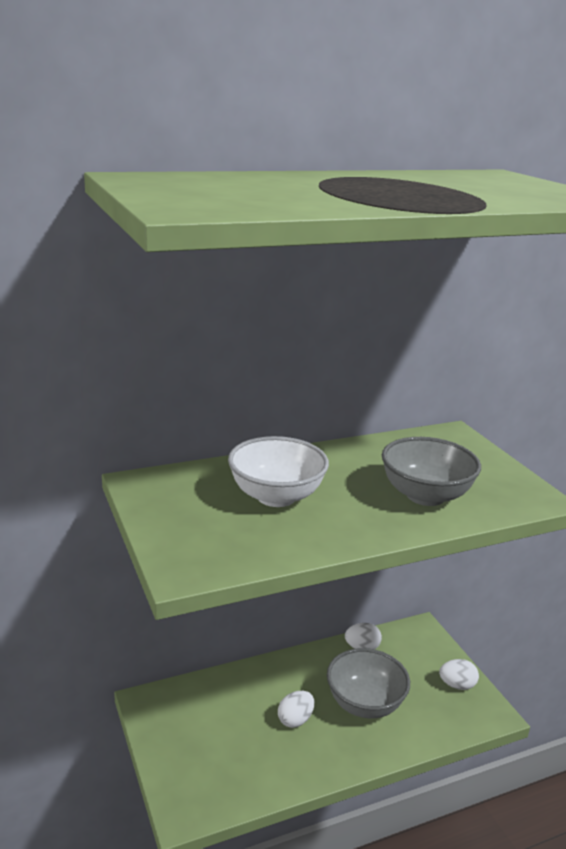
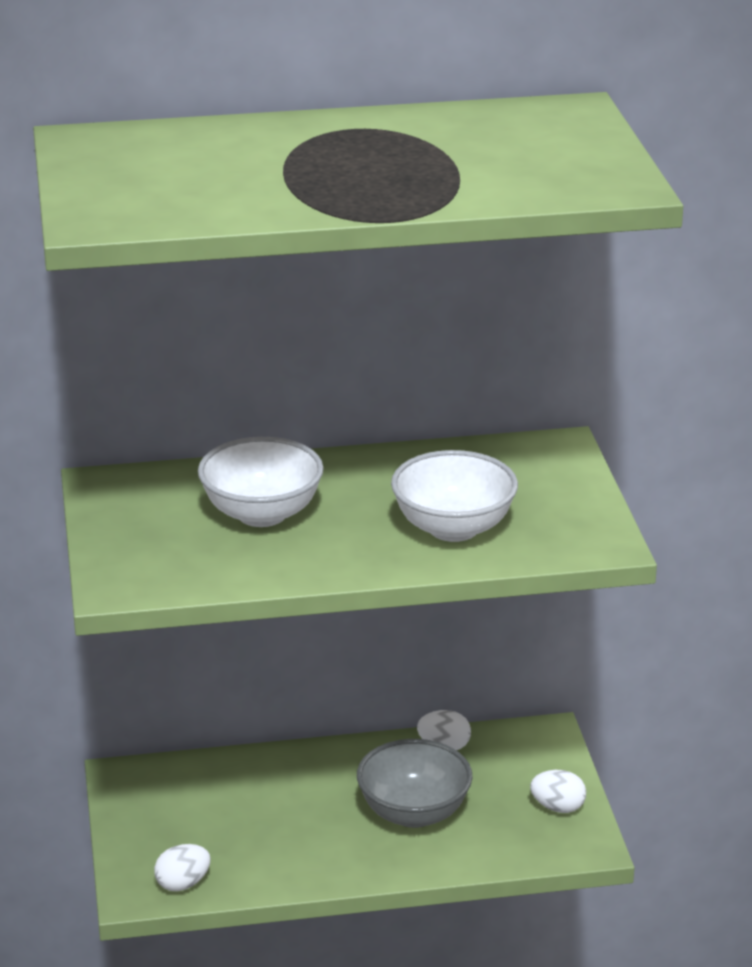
camera: 15 degrees right, 5 degrees up
(295, 720) = (310, 819): white egg -> white egg (183, 884)
(425, 495) = (453, 528): grey bowl -> white bowl

